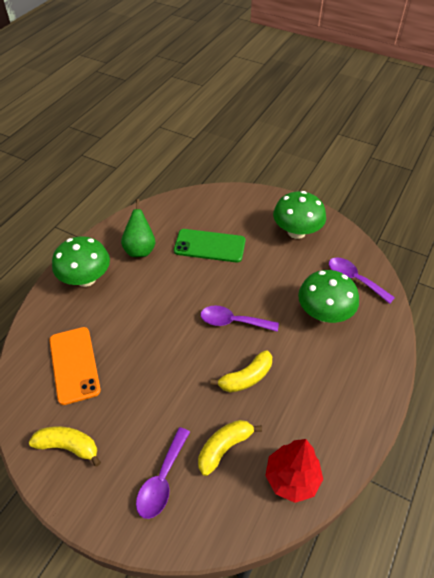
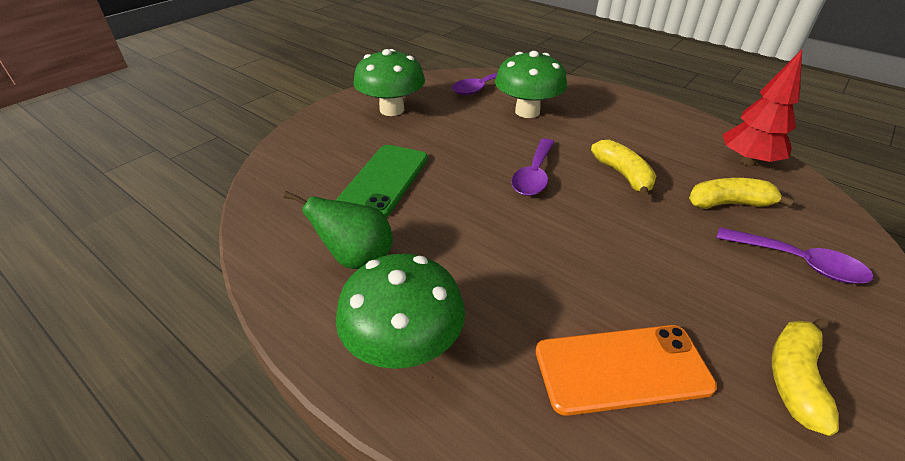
camera: 80 degrees left, 10 degrees down
(224, 447) = (728, 203): yellow banana -> yellow banana turned 120 degrees clockwise

